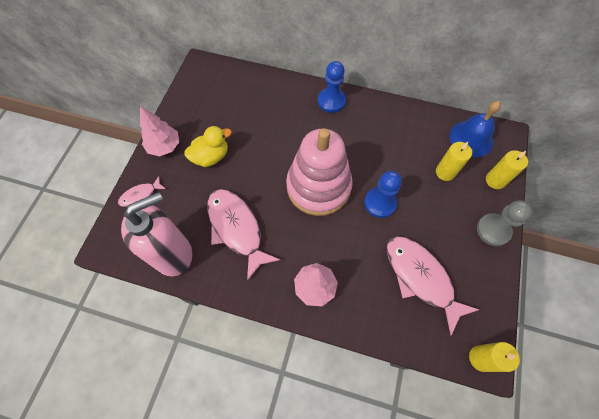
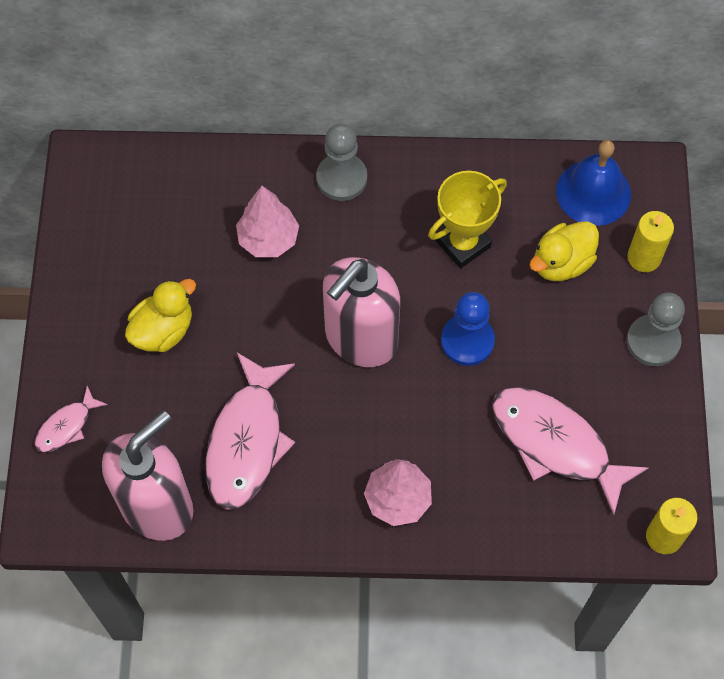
camera: 15 degrees left, 0 degrees up
(164, 146) = (75, 332): pink tree -> pink tree (268, 239)
(237, 229) = (247, 441): pink fish -> pink fish turned 120 degrees counterclockwise
(318, 187) = (360, 338): pink stacking toy -> pink soap dispenser
(331, 101) = (341, 178): blue pawn -> grey pawn
(390, 149) = (463, 244): none -> yellow trophy
(445, 172) = (561, 263): yellow candle -> yellow duck

